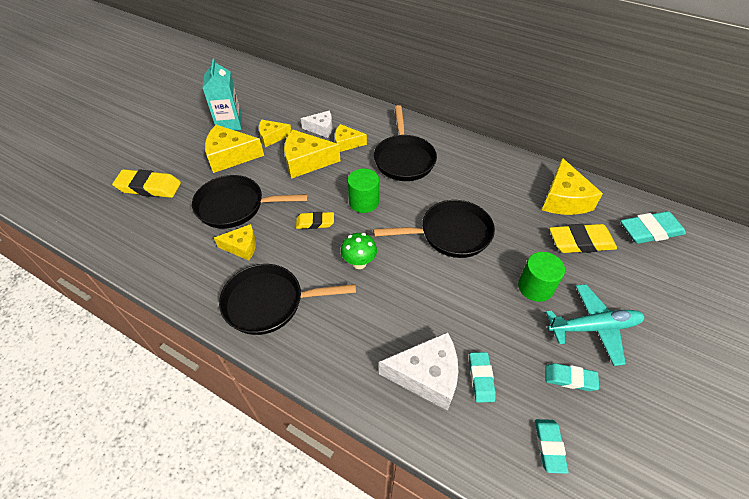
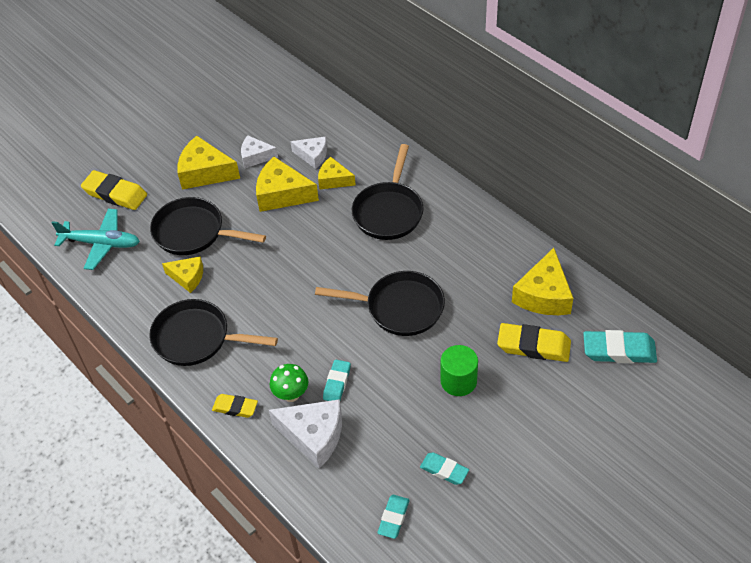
camera: 20 degrees right, 0 degrees up
(229, 123) = (215, 130): turquoise carton -> none
(272, 137) = (255, 157): yellow cheese -> white cheese
(315, 222) = (267, 266): yellow eraser -> yellow eraser (235, 407)
(359, 263) = (294, 318): green mushroom -> green mushroom (291, 395)
(363, 202) = (324, 254): green cylinder -> none
(481, 378) = (361, 450): turquoise eraser -> turquoise eraser (337, 383)
(593, 327) = (494, 431): turquoise plane -> turquoise plane (101, 243)

